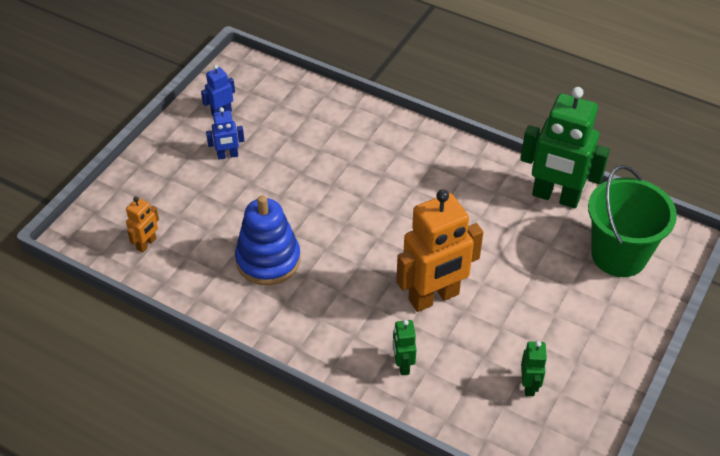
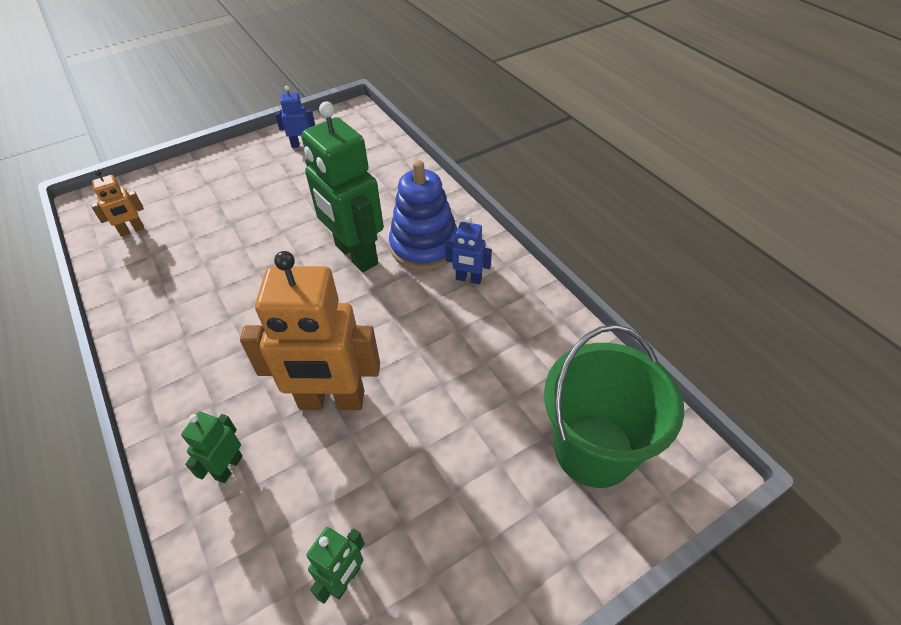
camera: 30 degrees right, 0 degrees up
(227, 155) = (271, 181): blue robot -> blue robot (468, 279)
(268, 260) = (212, 287): blue stacking toy -> blue stacking toy (424, 246)
(555, 197) = (562, 342): green robot -> green robot (356, 255)

